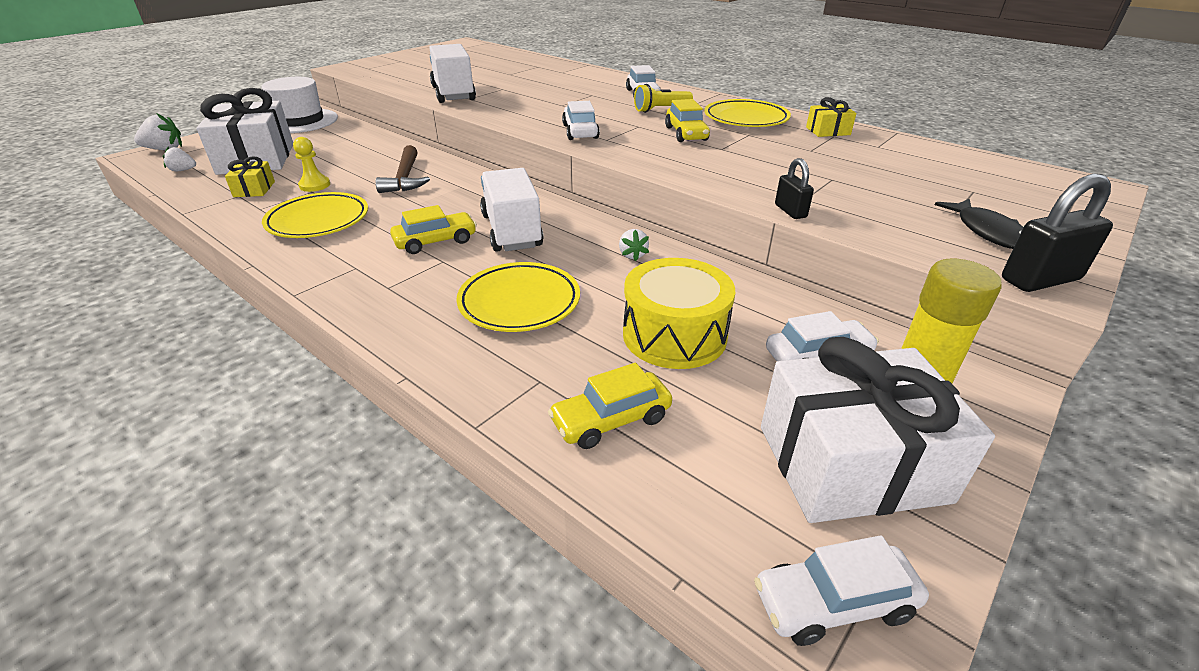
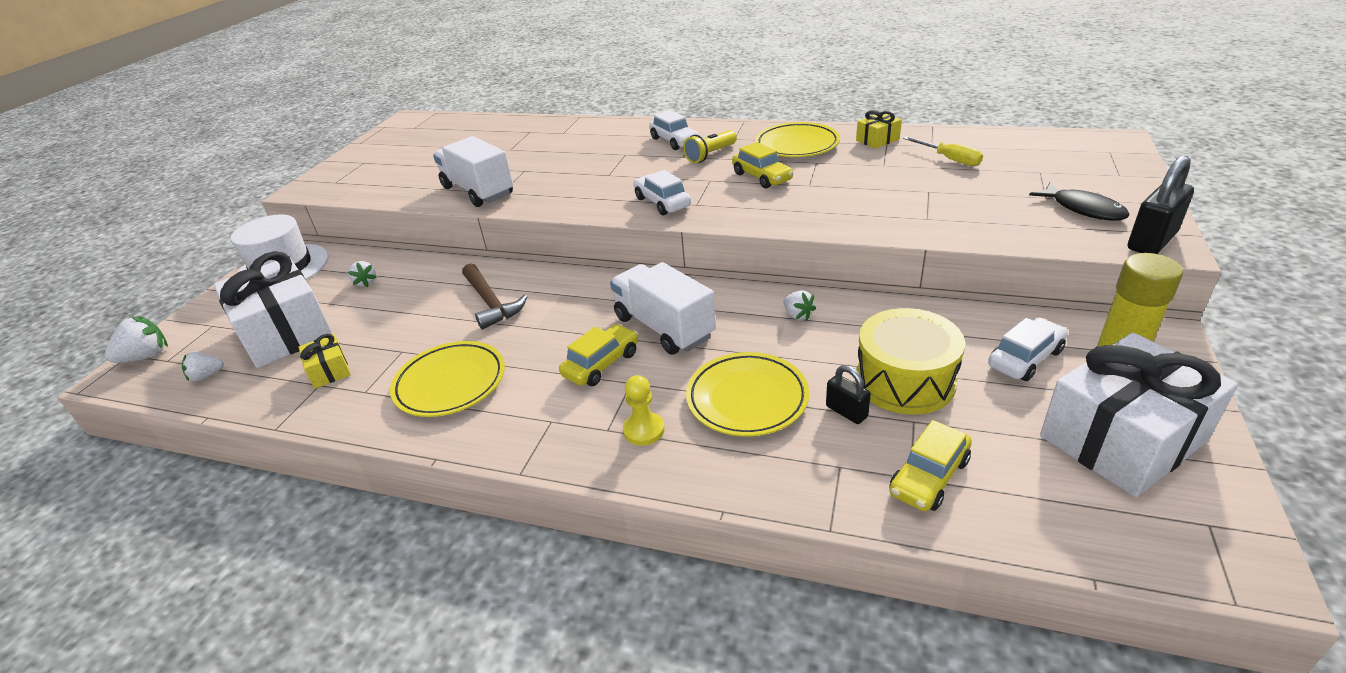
camera: 20 degrees left, 0 degrees up
(314, 185) = (397, 343): yellow pawn -> yellow pawn (644, 430)
(339, 143) = (365, 282): none -> white strawberry
(790, 211) = (928, 235): black padlock -> black padlock (846, 412)
(834, 603) = (1199, 548): white car -> none
(884, 160) = (949, 159): none -> yellow screwdriver

